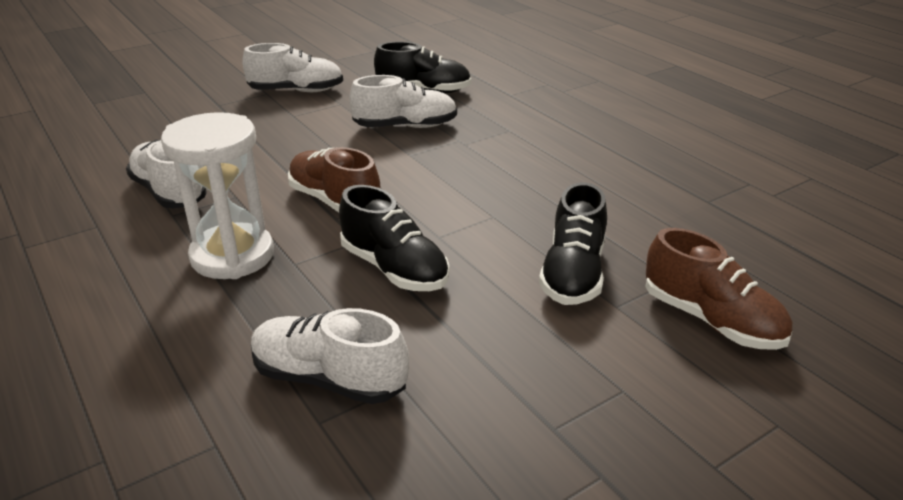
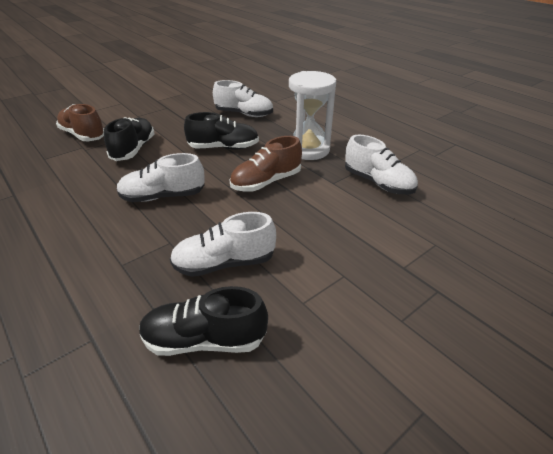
camera: 175 degrees right, 5 degrees up
(296, 91) = (368, 328): white shoe -> white shoe (163, 196)
(334, 201) = (266, 182): brown shoe -> brown shoe turned 105 degrees clockwise
(394, 269) = (223, 148): black shoe -> black shoe turned 135 degrees clockwise

